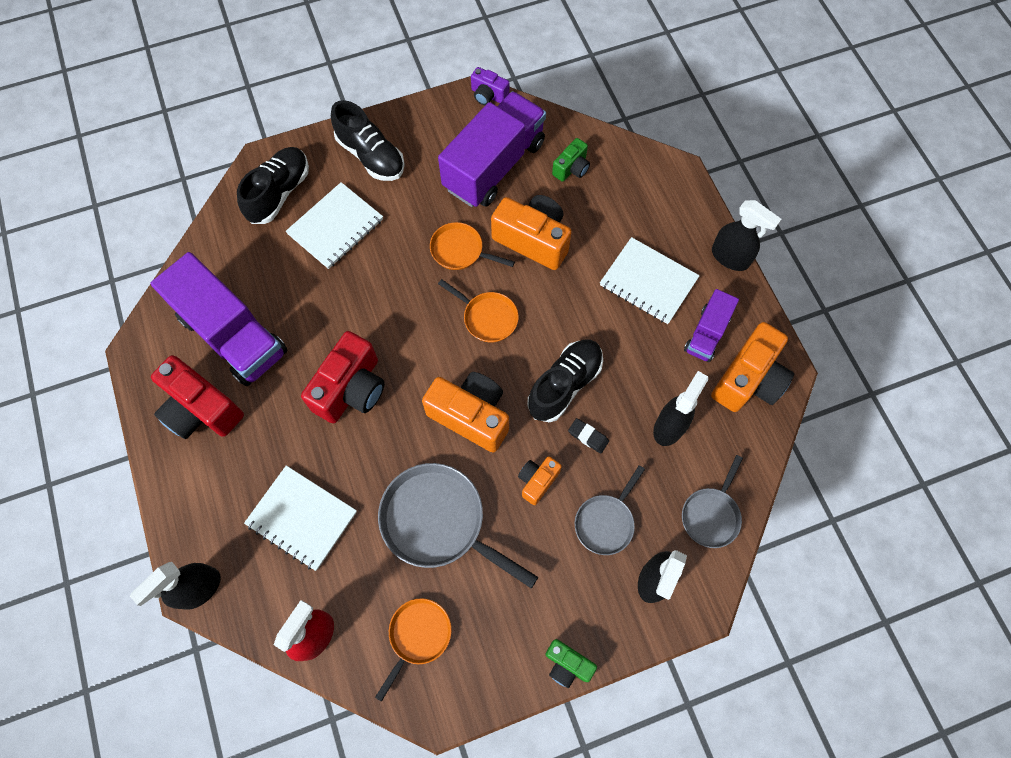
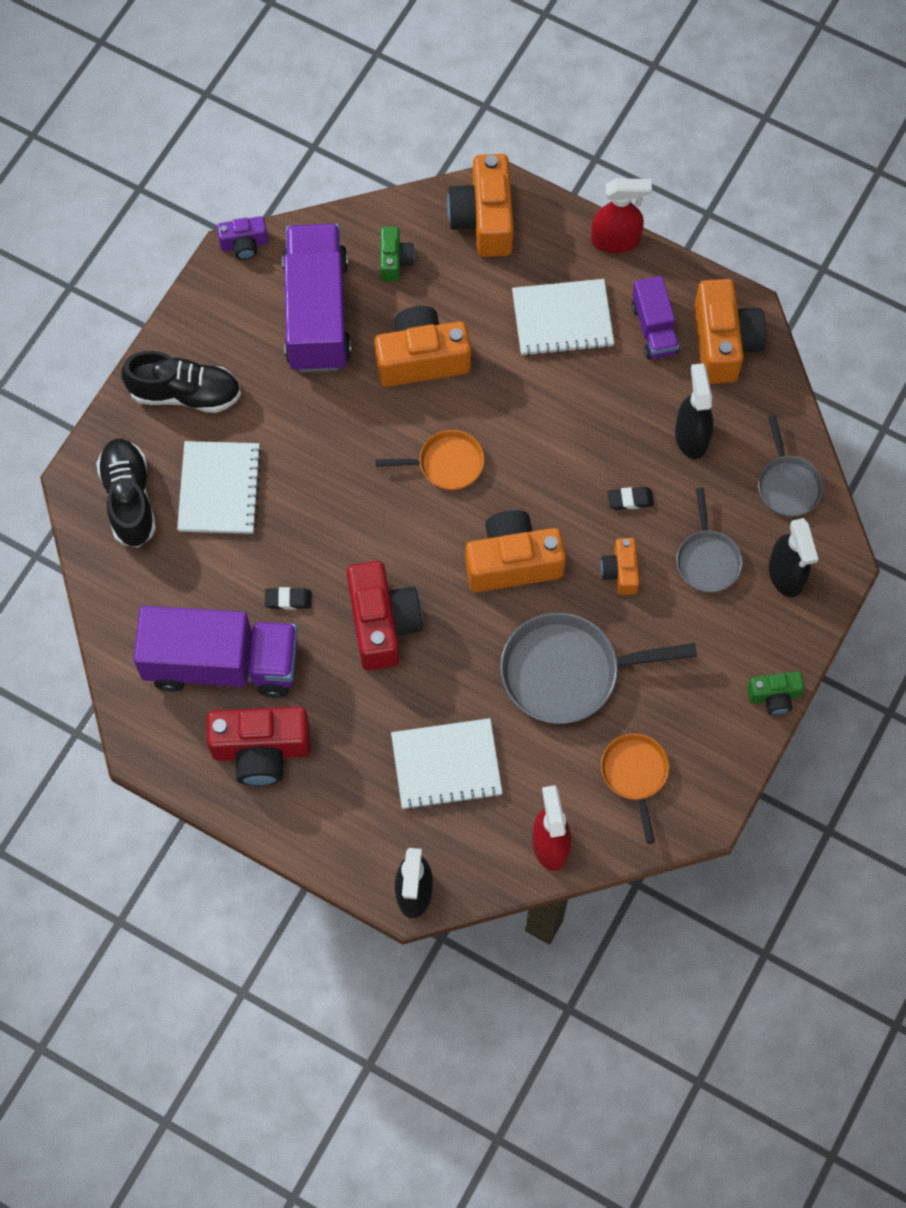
camera: 40 degrees left, 0 degrees up
(309, 327) = (288, 600): none -> black eraser
(460, 250) = (362, 421): orange pan -> none
(564, 385) = (570, 470): black shoe -> none
(652, 183) = (484, 219): none -> orange camera
(730, 257) = (616, 240): black spray bottle -> red spray bottle

